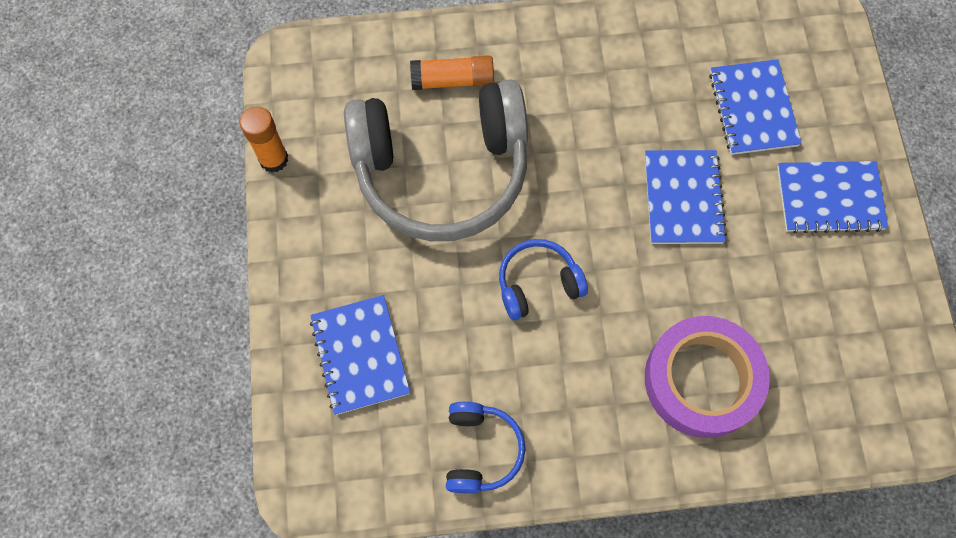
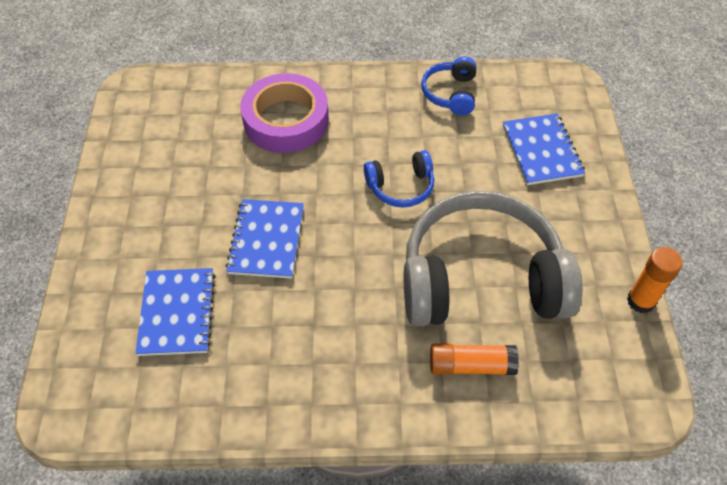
camera: 175 degrees left, 15 degrees down
(829, 198) = (139, 231): blue notebook -> none

